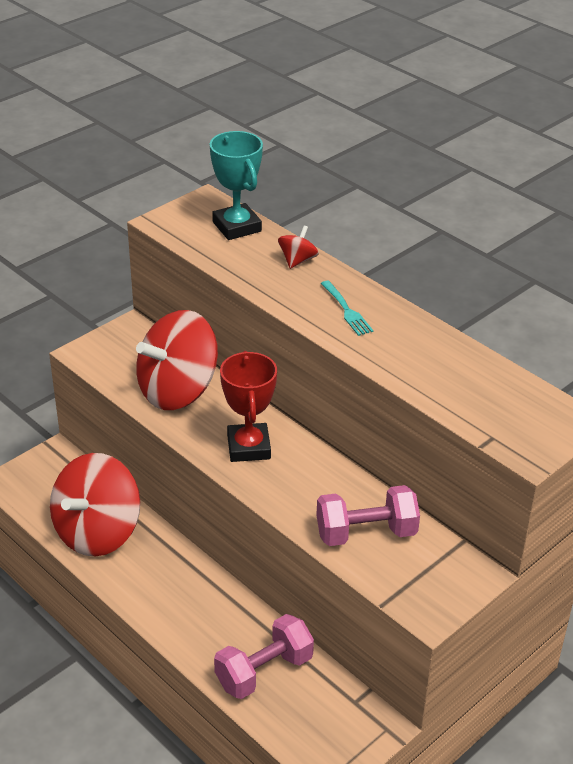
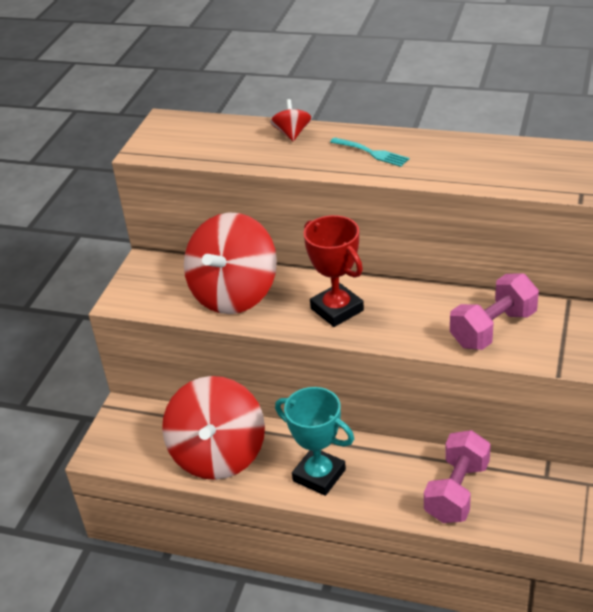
camera: 25 degrees left, 0 degrees up
(236, 227) = (213, 129): turquoise trophy -> turquoise trophy (319, 475)

